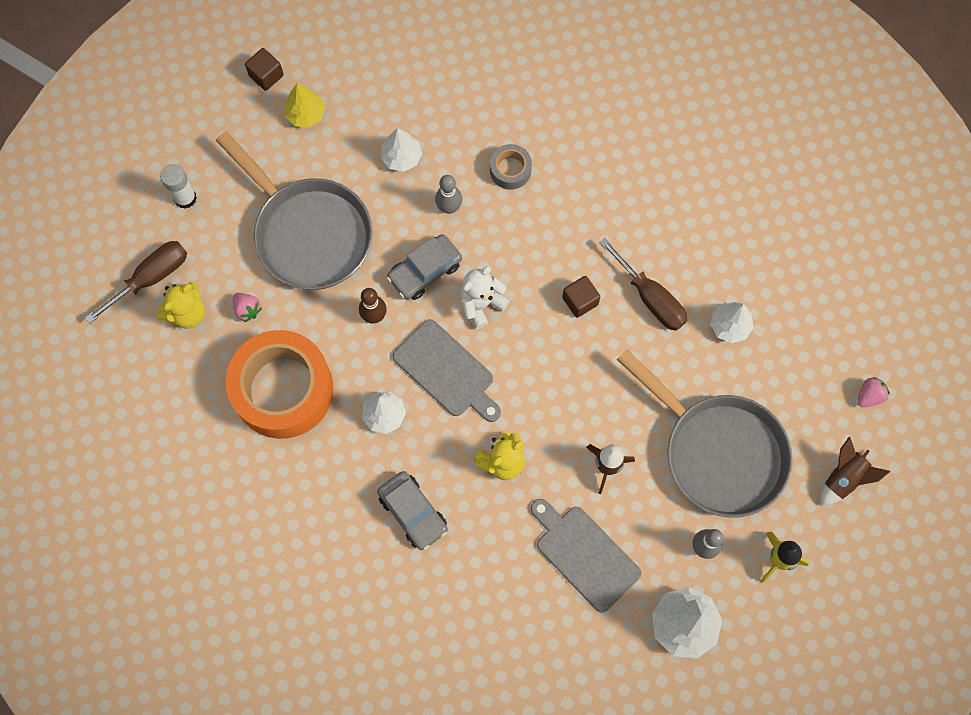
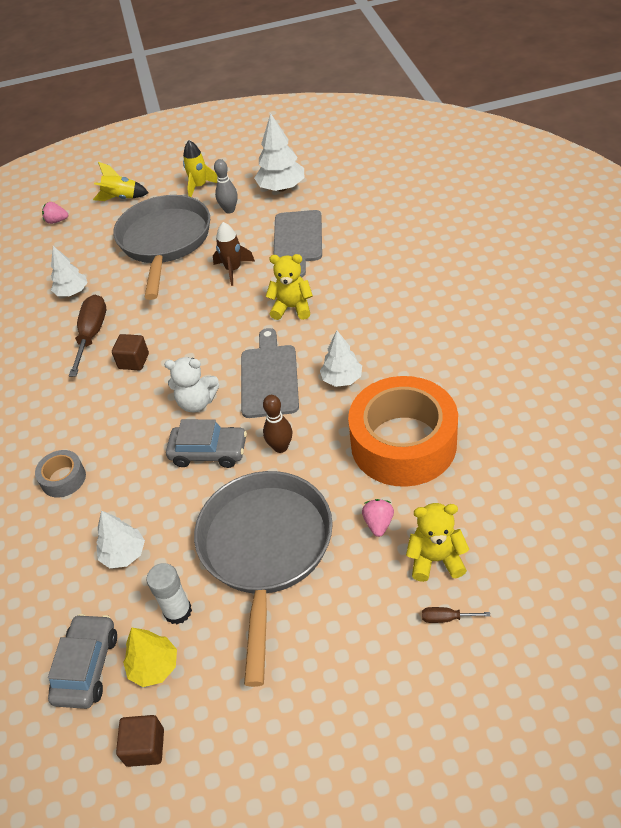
camera: 130 degrees left, 25 degrees down
(151, 278) = (446, 618): brown screwdriver -> brown screwdriver, size x0.45
(185, 198) = (346, 675): white glue stick -> white glue stick (178, 611)
(413, 512) = (381, 315): grey car -> grey car (87, 667)
(449, 207) = (138, 485): grey bowling pin -> none
(843, 478) = (121, 198): brown rocket -> yellow rocket

